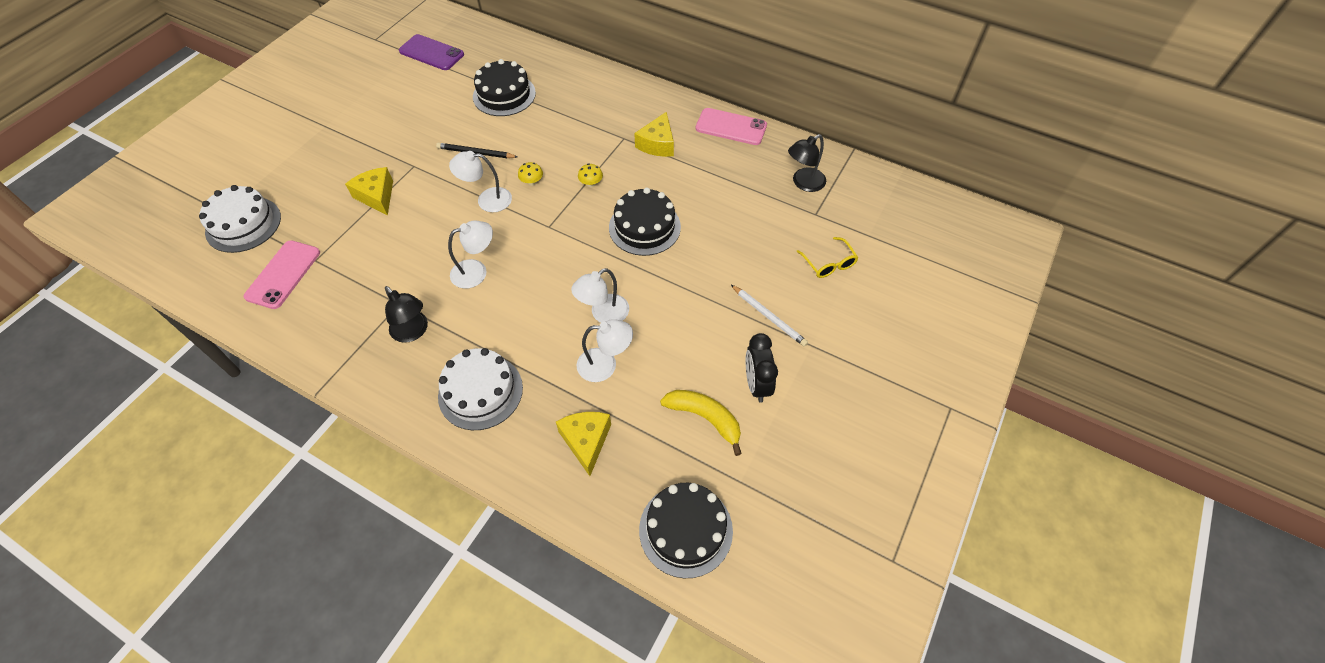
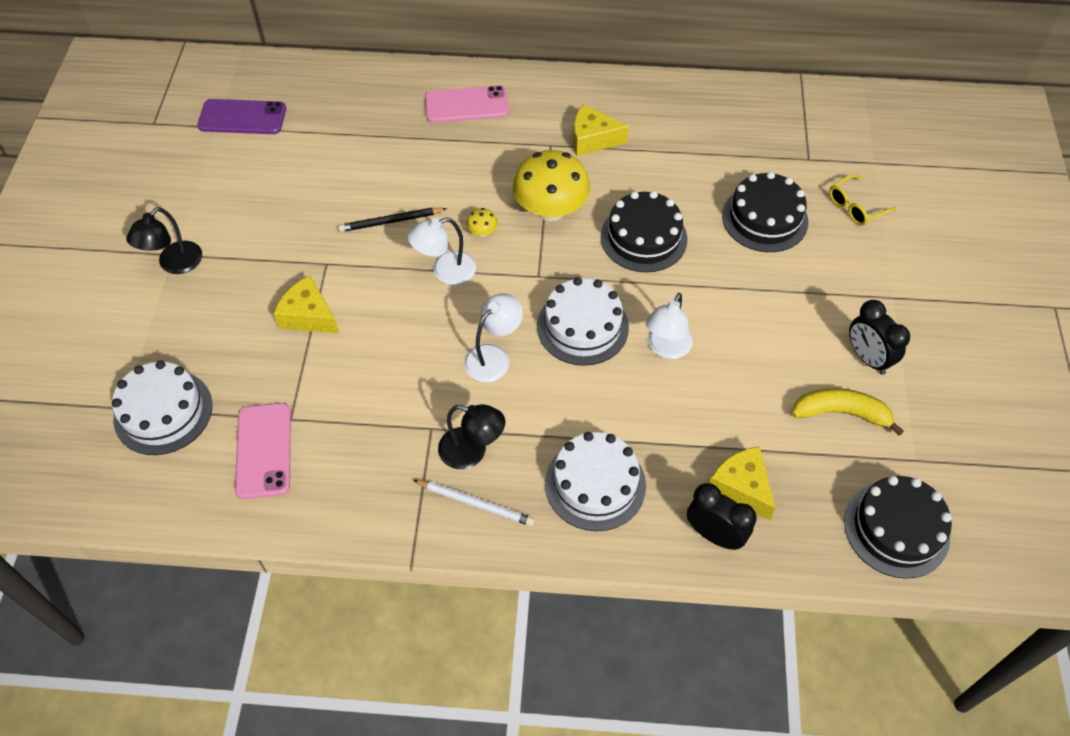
camera: 25 degrees left, 0 degrees up
(504, 95) = (373, 140): black cake -> black cake (764, 218)
(540, 468) = (714, 534): none -> black clock
(554, 274) = (582, 326): none -> white cake
(591, 183) = (551, 210): yellow mushroom -> yellow mushroom, size x2.47
(605, 365) = (706, 401): white lamp -> none
(657, 144) = (592, 139): yellow cheese -> yellow cheese turned 105 degrees clockwise
(731, 127) = (659, 92): pink phone -> pink phone (466, 105)
(769, 317) = (834, 284): white pencil -> white pencil (475, 503)
(803, 183) = (775, 129): black lamp -> black lamp (174, 264)
(829, 263) = (855, 207): yellow glasses -> yellow glasses turned 105 degrees clockwise

